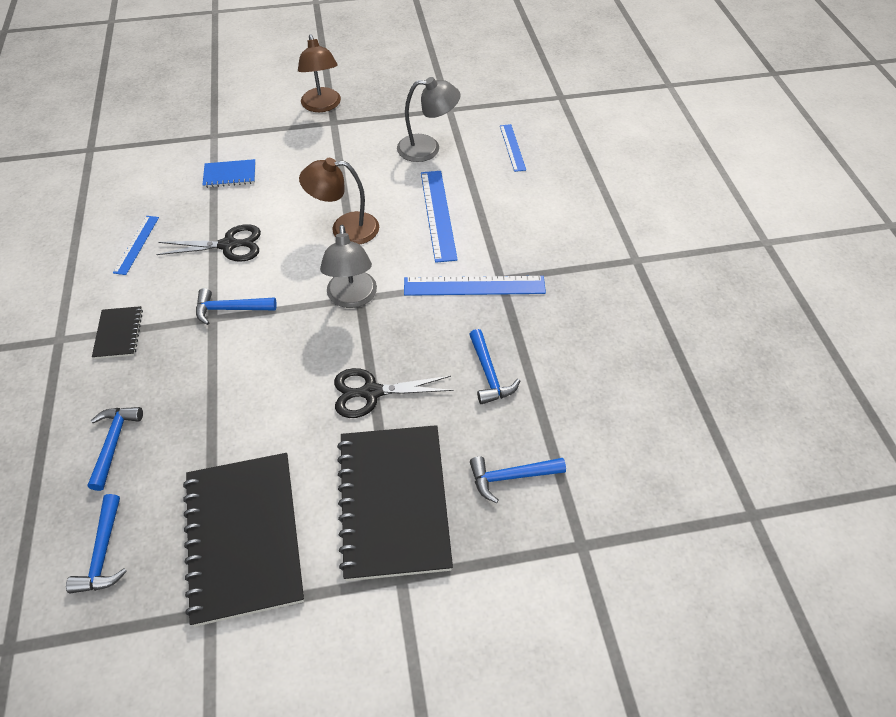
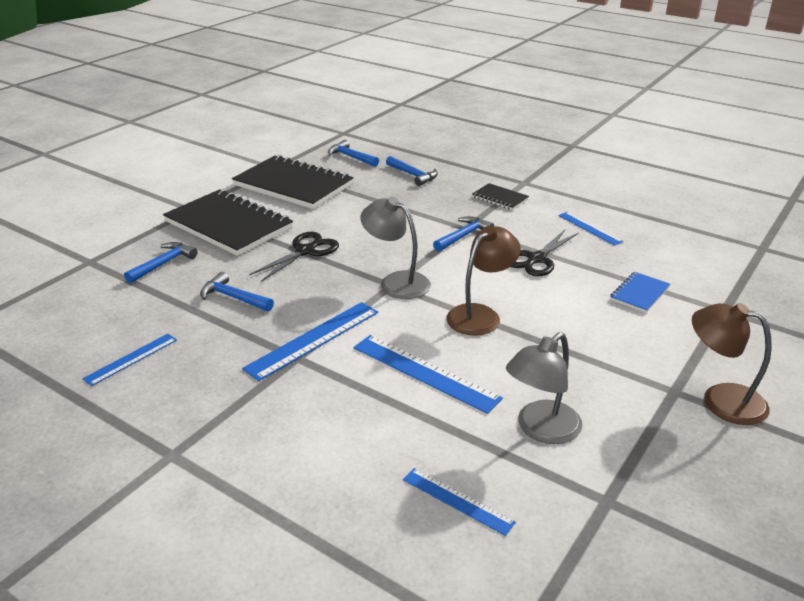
camera: 135 degrees right, 20 degrees down
(616, 359) = (131, 359): none -> blue ruler

